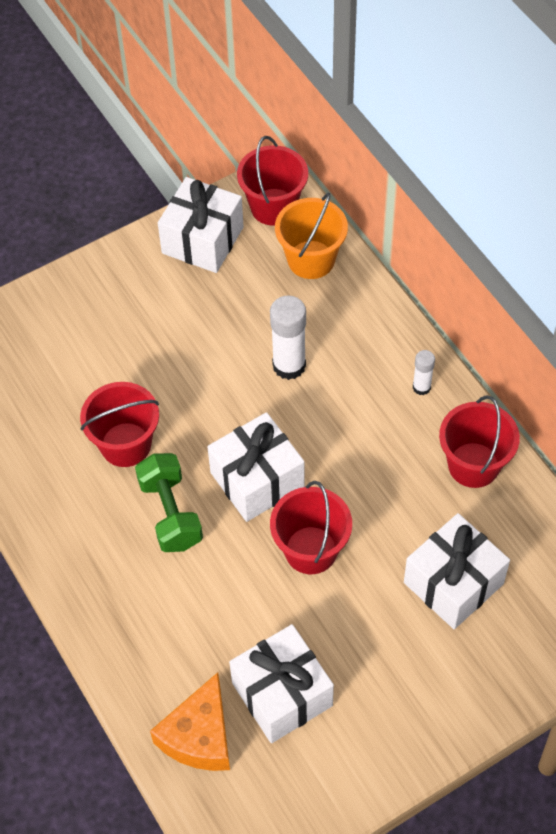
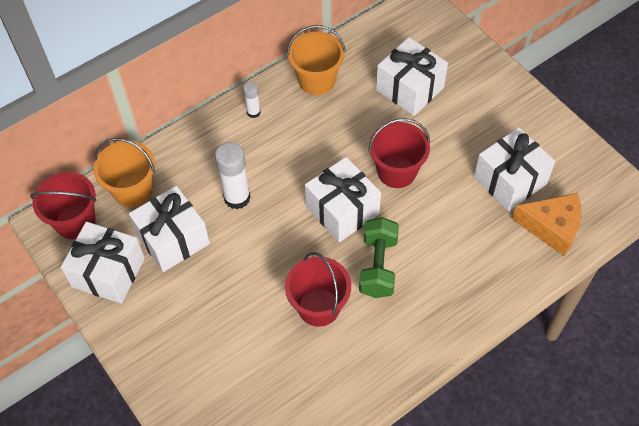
camera: 95 degrees left, 0 degrees up
(170, 513) = (378, 266): green dumbbell -> green dumbbell turned 60 degrees counterclockwise
(238, 300) = (173, 239): none -> white gift
(473, 465) = (317, 80): red bucket -> orange bucket

